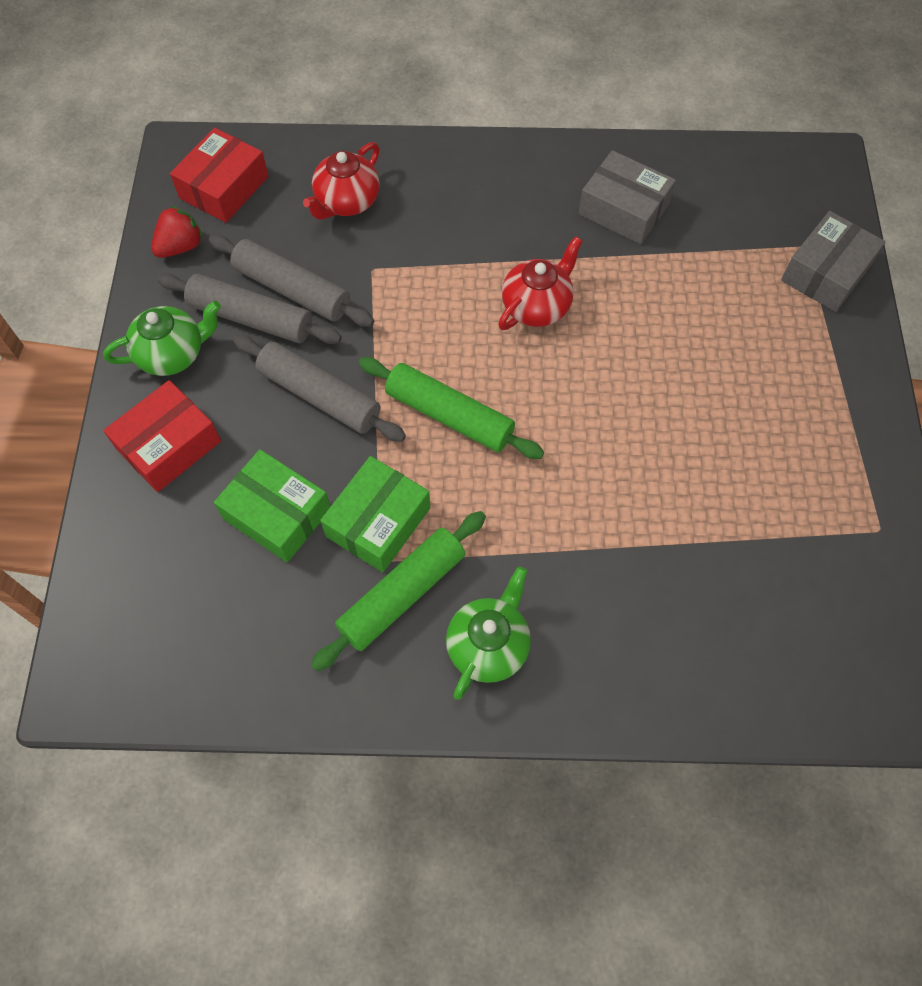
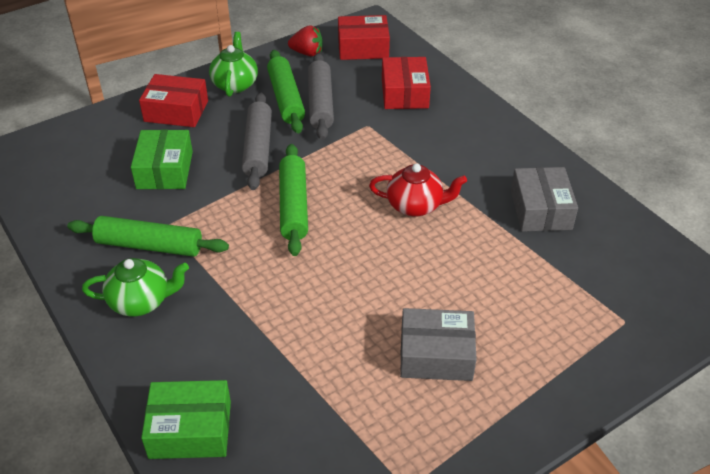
camera: 55 degrees right, 20 degrees down
(173, 354) = (235, 84): green teapot -> green teapot turned 120 degrees counterclockwise
(251, 318) = (286, 98): grey rolling pin -> green rolling pin
(346, 202) = (404, 93): red teapot -> red box
(378, 522) = (191, 212): green box -> green box (190, 429)
(826, 272) = (615, 345): grey box -> grey box (436, 355)

